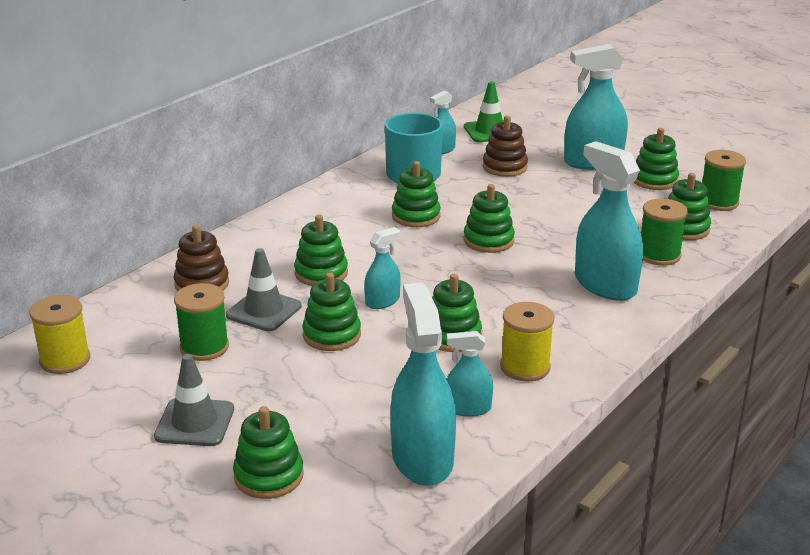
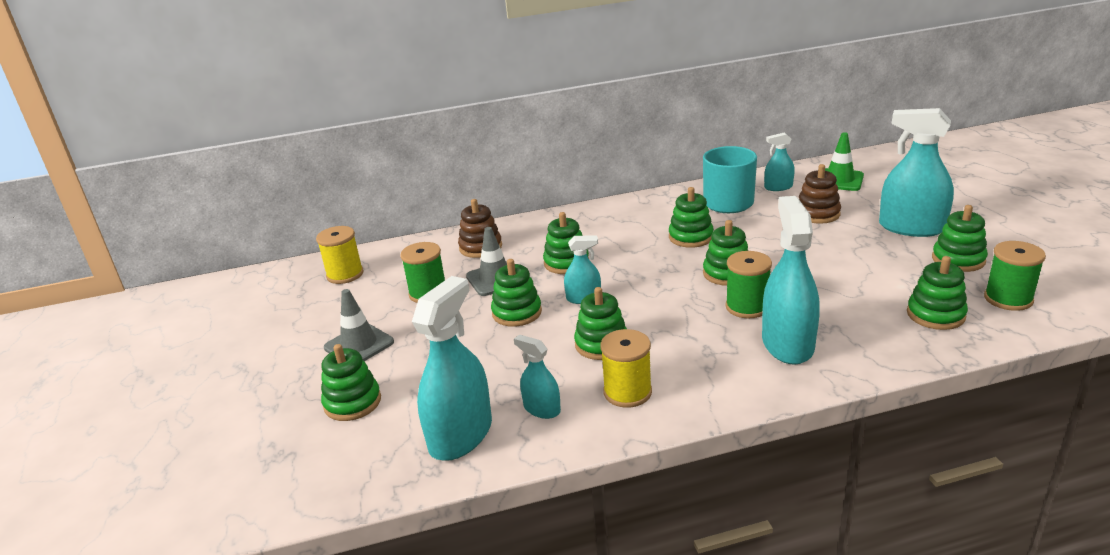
camera: 40 degrees right, 0 degrees up
(659, 255) = (876, 333): green spool -> green spool (747, 307)

